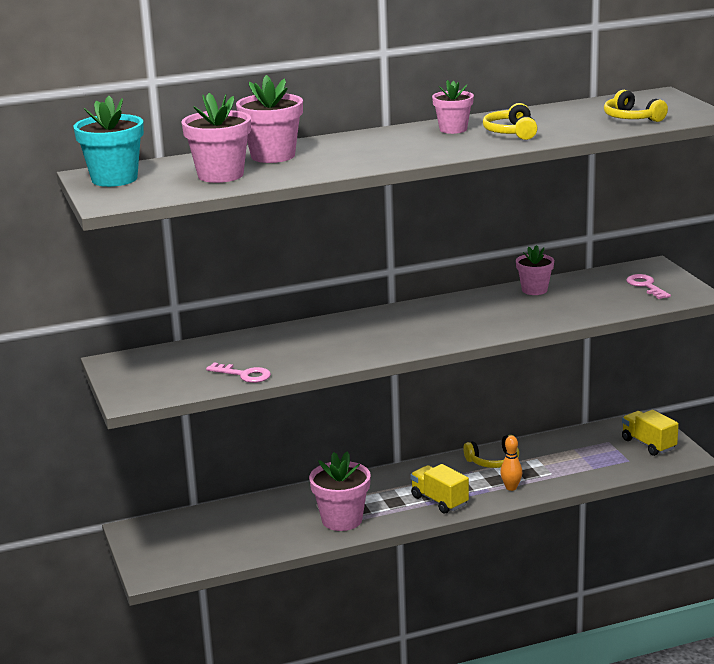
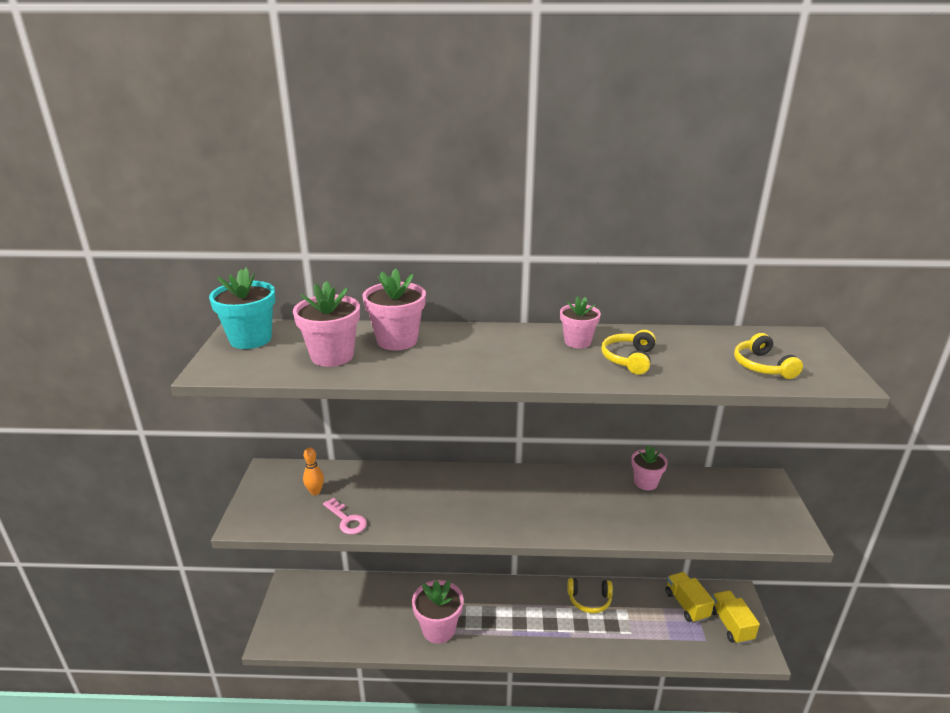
camera: 20 degrees right, 5 degrees up
(439, 501) = (524, 634): yellow truck -> yellow truck (686, 605)
(511, 488) = (590, 639): orange bowling pin -> orange bowling pin (315, 492)
(646, 286) = (752, 507): pink key -> none

